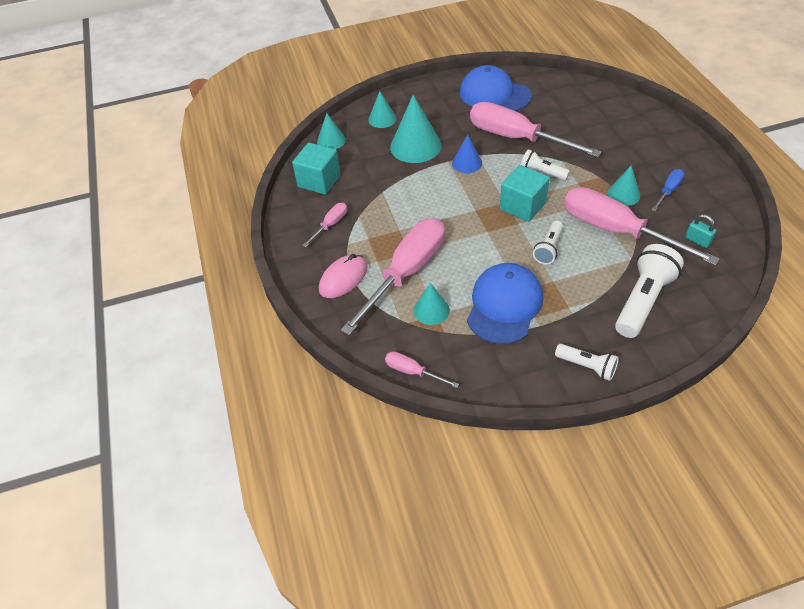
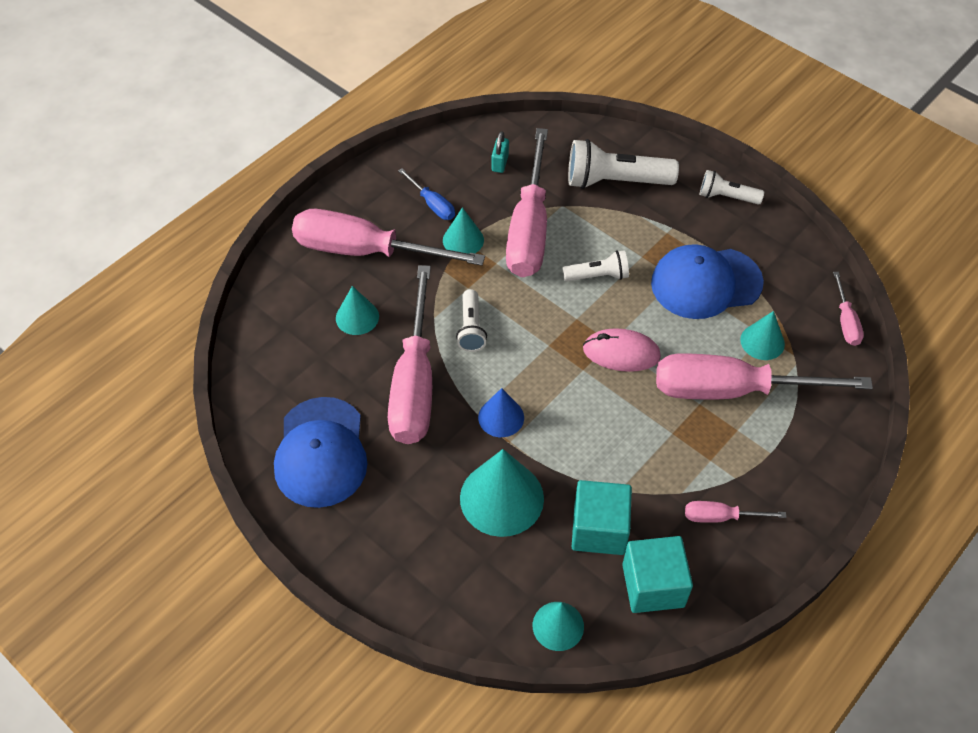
camera: 125 degrees left, 5 degrees up
(343, 278) = (789, 449): pink mouse -> pink mouse (621, 353)
(382, 119) = (464, 580): turquoise cone -> turquoise cone (357, 317)
(522, 206) = (545, 325): turquoise cube -> turquoise cube (599, 529)
(587, 366) = (726, 197): white flashlight -> white flashlight turned 75 degrees counterclockwise
(638, 148) = (366, 251): none -> pink screwdriver
(668, 191) = (432, 204): blue screwdriver -> blue screwdriver turned 135 degrees counterclockwise

